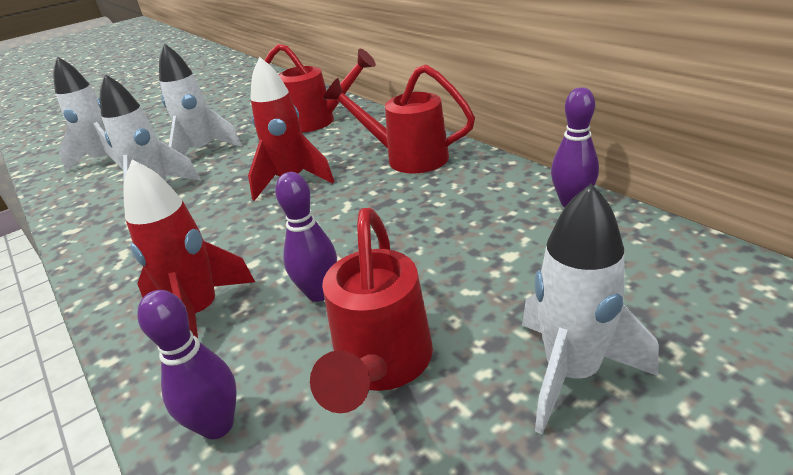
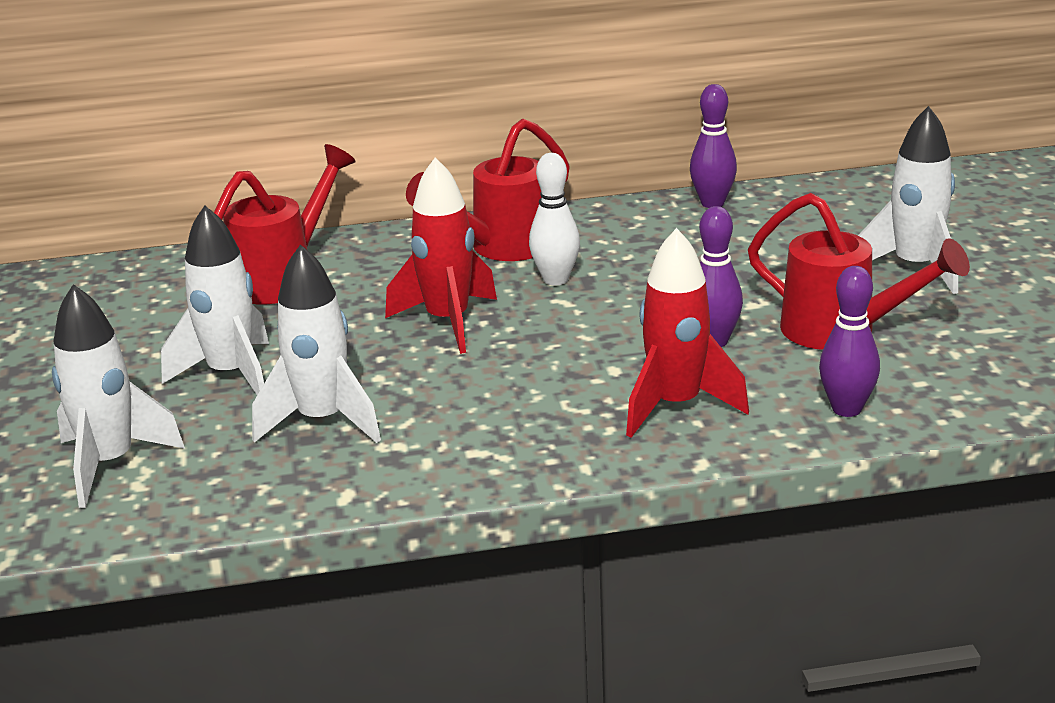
camera: 65 degrees left, 5 degrees down
(376, 191) = (555, 279): none -> white bowling pin

